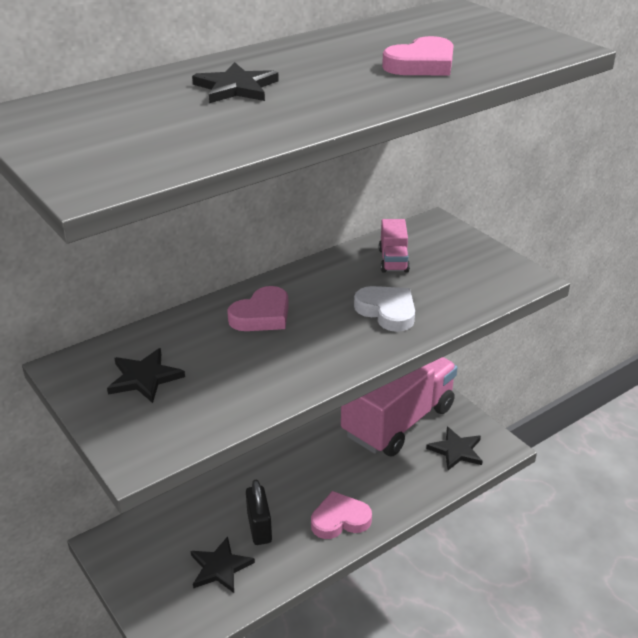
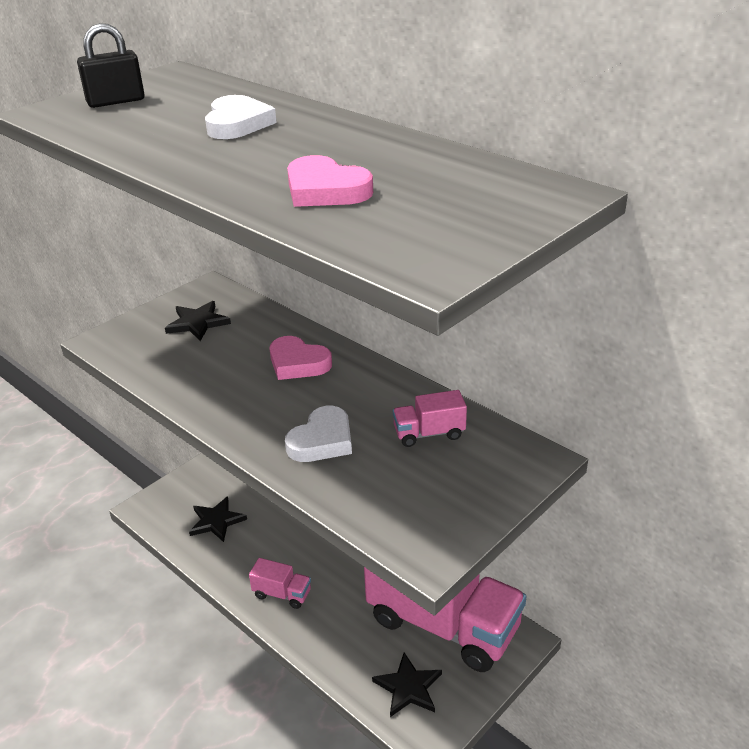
camera: 80 degrees right, 0 degrees up
(236, 88) = (237, 124): black star -> white heart
(259, 527) = (264, 537): black padlock -> black padlock (116, 101)
(340, 519) = (282, 594): pink heart -> pink truck

